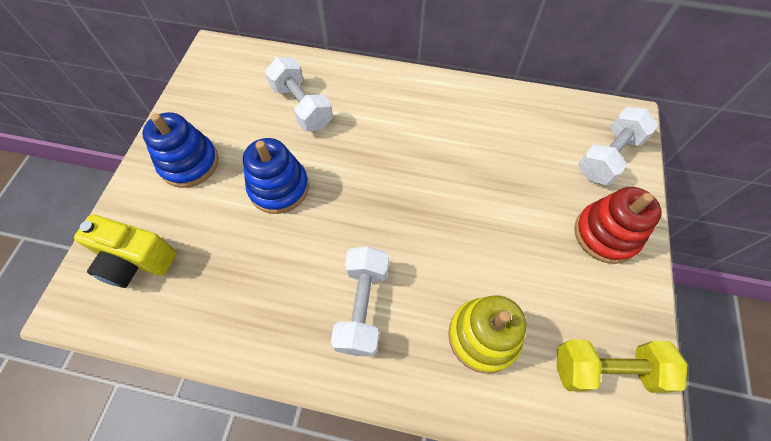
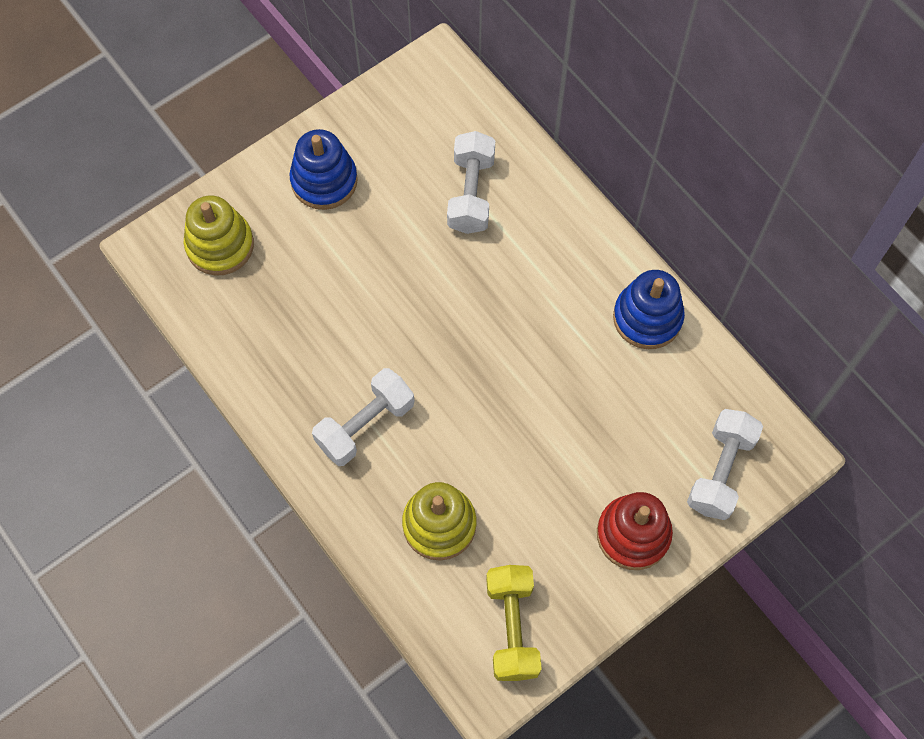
camera: 40 degrees right, 5 degrees up
(136, 261) = (220, 245): yellow camera -> yellow stacking toy
(279, 188) = (382, 265): blue stacking toy -> blue stacking toy (647, 318)
(606, 369) = (512, 627): yellow dumbbell -> yellow dumbbell turned 45 degrees clockwise
(608, 157) = (720, 471): white dumbbell -> white dumbbell turned 60 degrees counterclockwise

